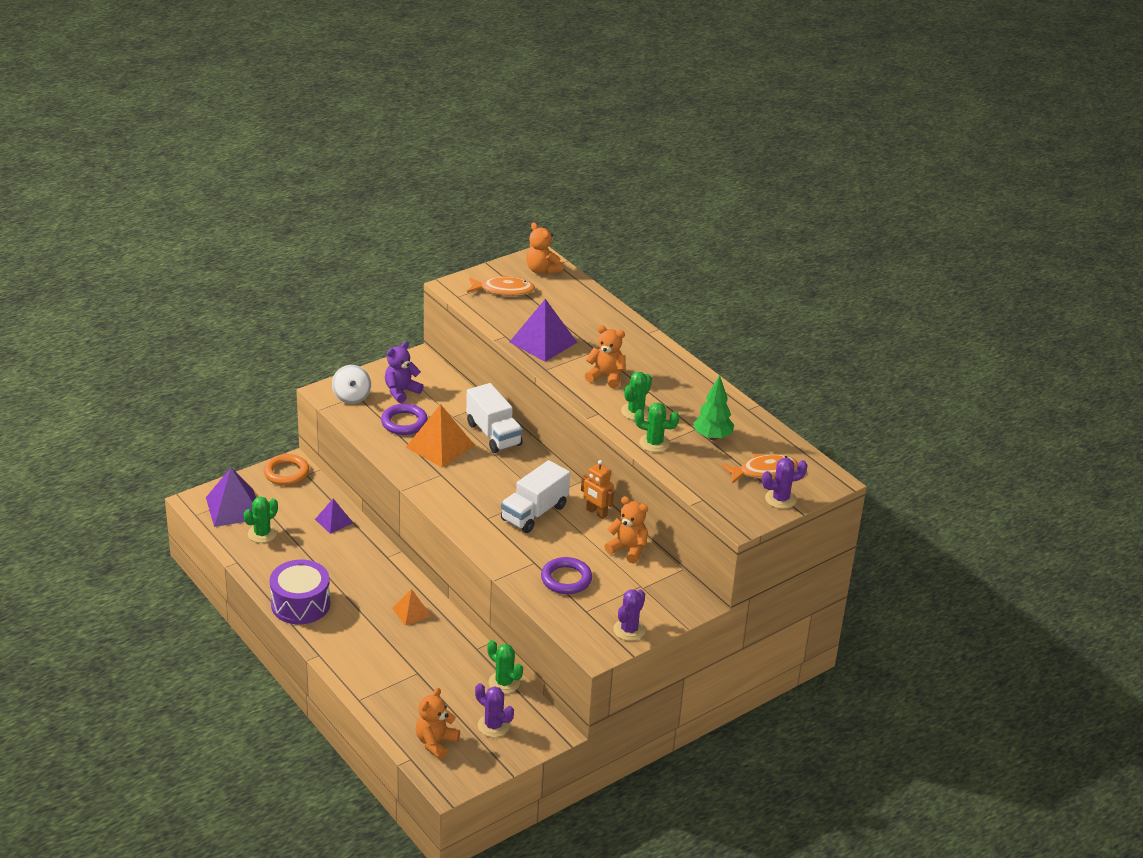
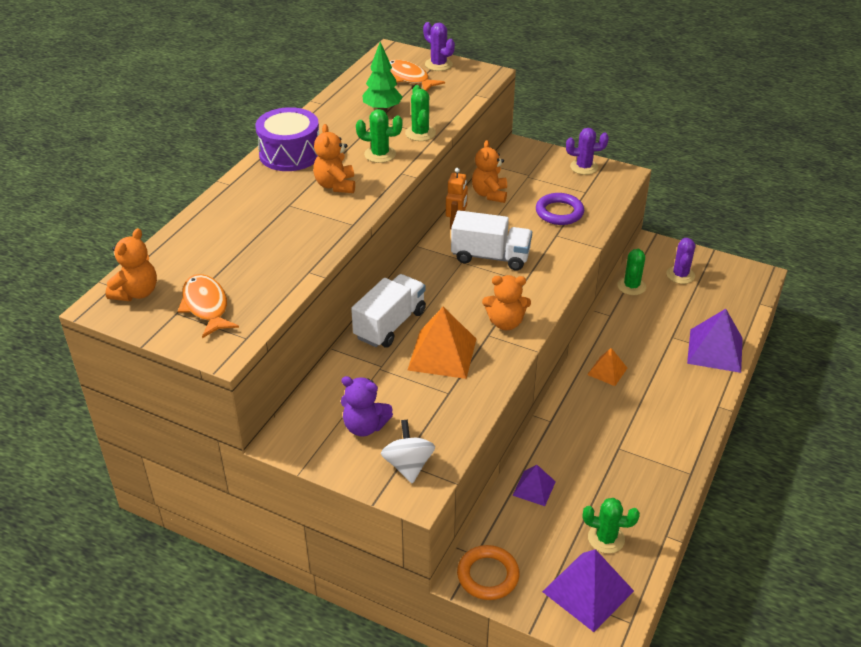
camera: 115 degrees left, 5 degrees up
(300, 604) = (673, 451): purple drum -> purple drum (290, 154)
(351, 397) = (408, 465): white spinning top -> white spinning top turned 60 degrees counterclockwise
(404, 422) = (423, 398): purple ring -> none
(435, 743) = (730, 297): orange teddy bear -> orange teddy bear (505, 323)
(543, 342) = (301, 242): purple pyramid -> purple pyramid (715, 350)

